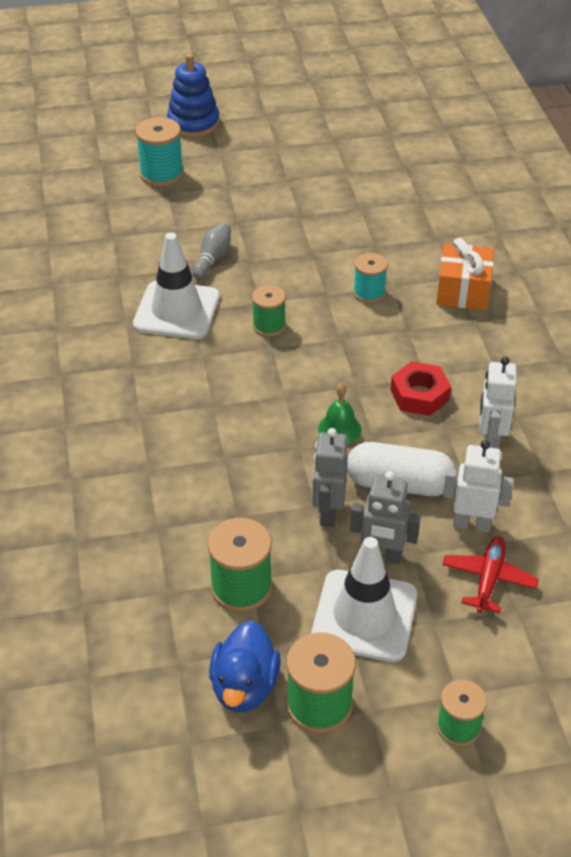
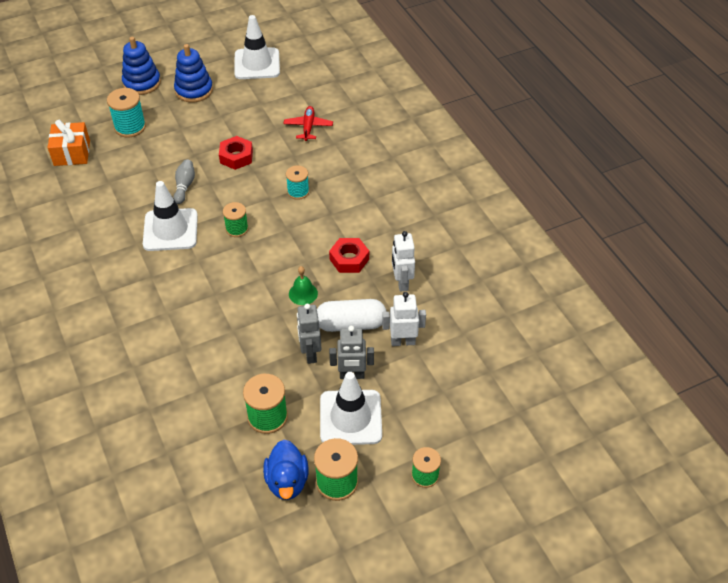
camera: 15 degrees left, 5 degrees up
(260, 143) = (194, 90): none -> blue stacking toy
(294, 234) = (236, 157): none -> red nut
(355, 124) = (257, 64): none -> white traffic cone
(463, 291) = (360, 178): orange gift -> orange gift (72, 153)
(488, 579) = (421, 376): red plane -> red plane (308, 127)

